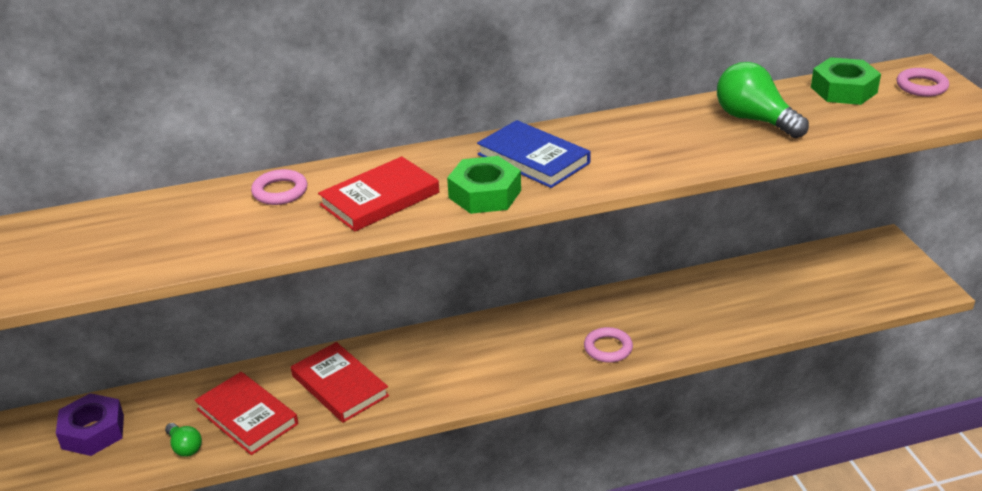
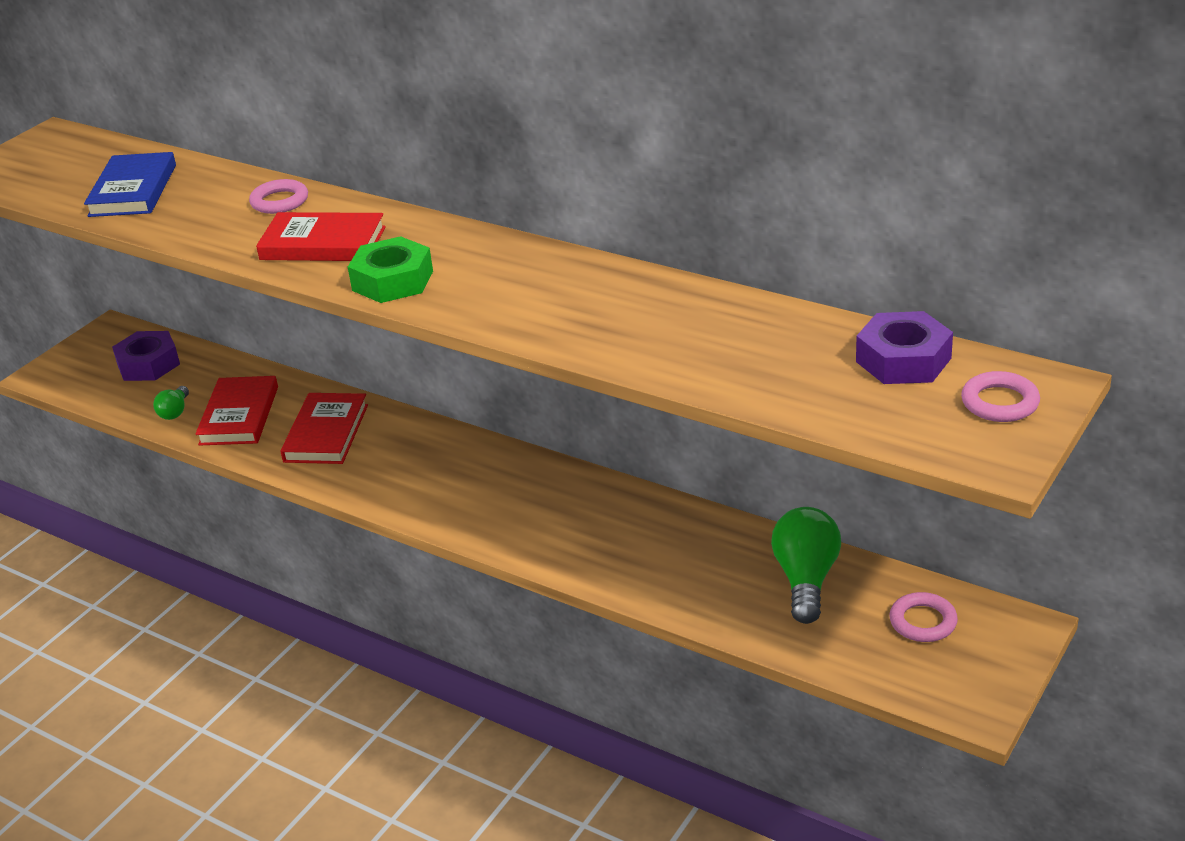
camera: 50 degrees right, 0 degrees up
(533, 159) = (486, 271): blue book -> blue book (133, 190)
(608, 348) = (557, 540): pink ring -> pink ring (923, 622)
(754, 120) = (742, 340): green light bulb -> green light bulb (806, 579)
(843, 90) = (903, 360): green nut -> purple nut

